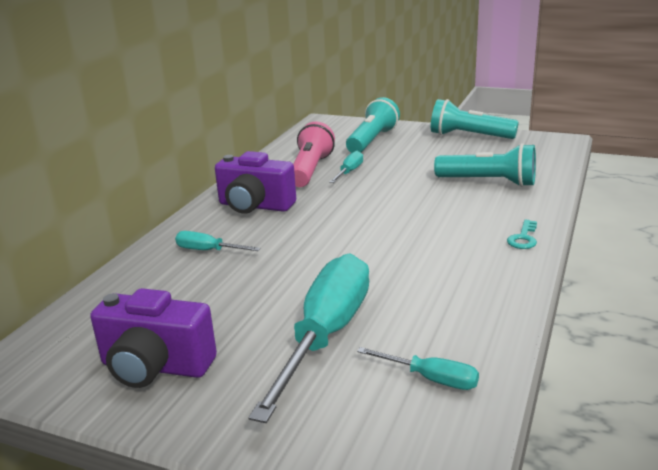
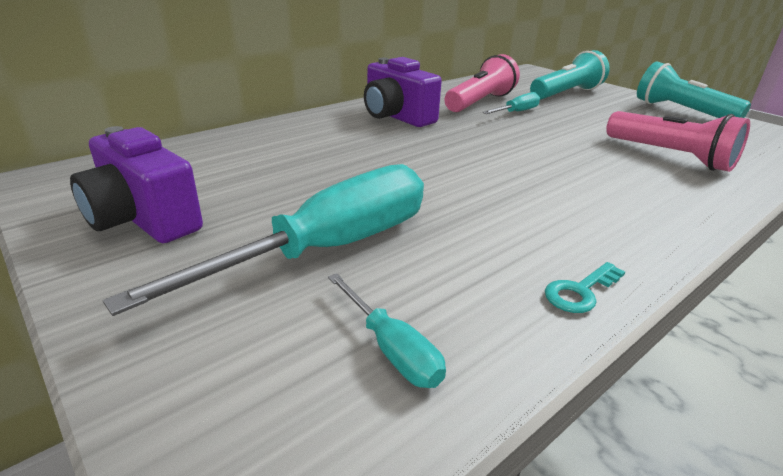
camera: 25 degrees right, 5 degrees up
(208, 251) = (313, 139): turquoise screwdriver -> none
(489, 182) = (671, 156): turquoise flashlight -> pink flashlight
(523, 238) = (671, 224): turquoise key -> turquoise key (580, 291)

